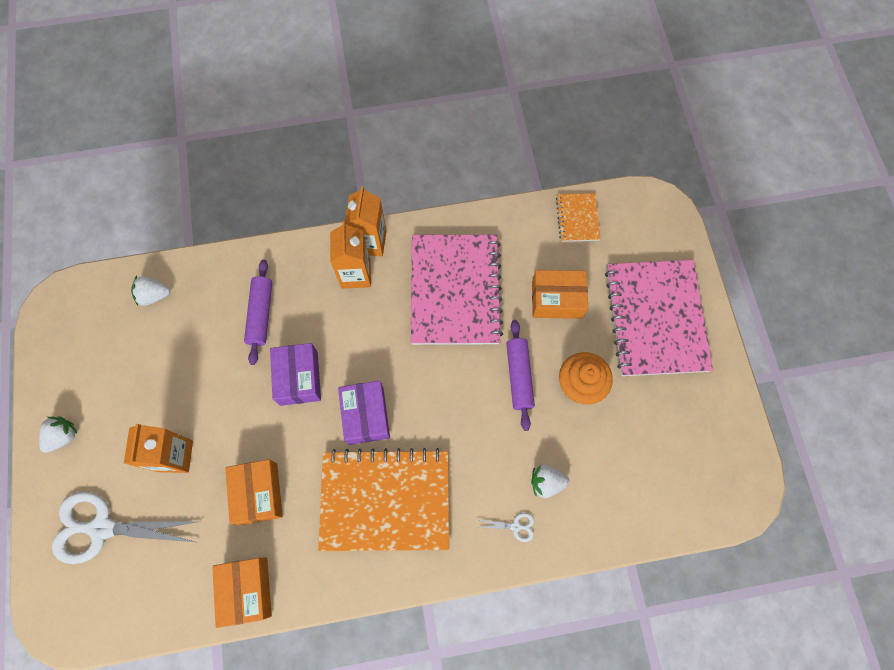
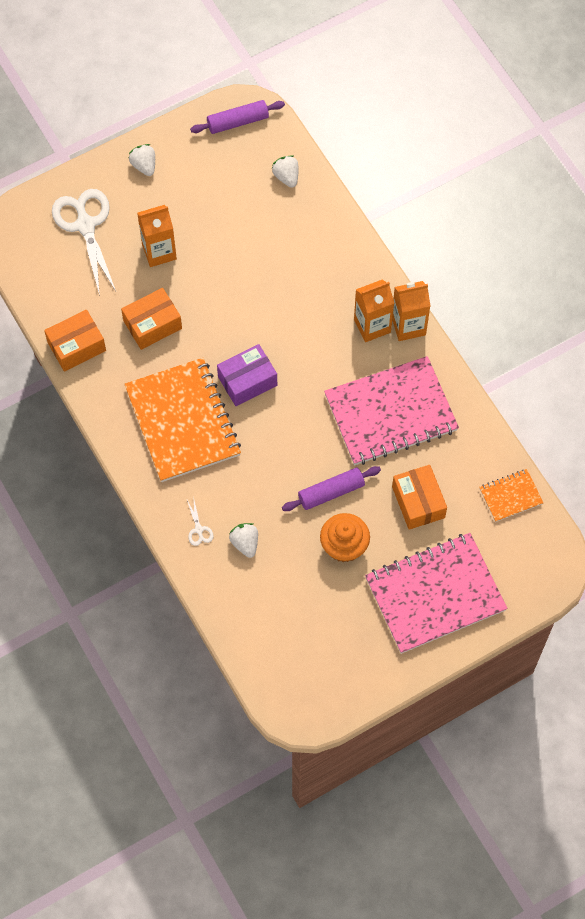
camera: 70 degrees right, 5 degrees down
(63, 436) = (144, 166): white strawberry -> white strawberry turned 135 degrees counterclockwise
(261, 314) = (303, 265): purple rolling pin -> purple rolling pin (238, 122)
(299, 378) = (259, 317): purple box -> none

